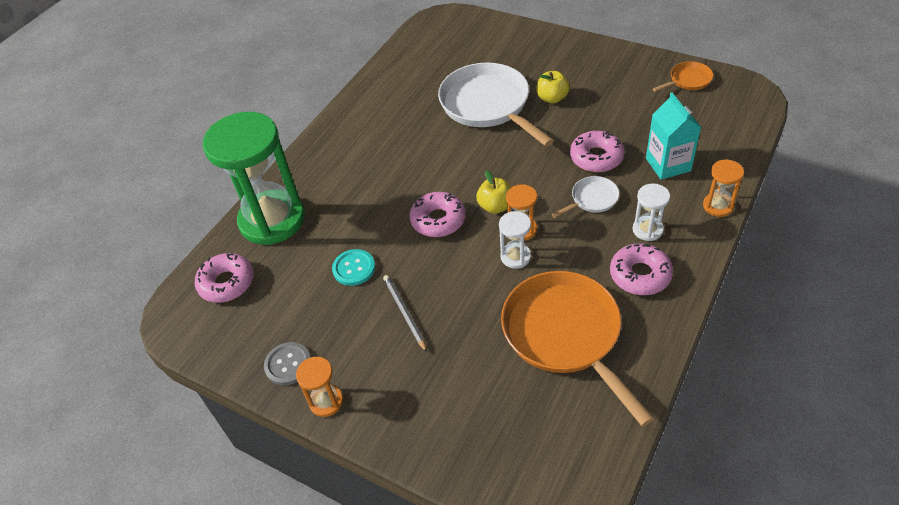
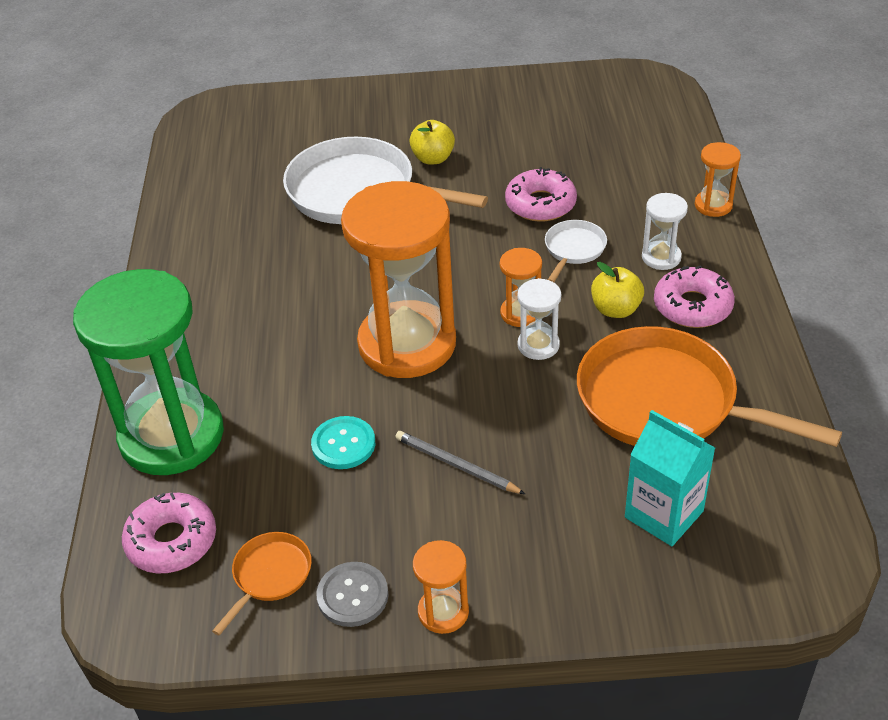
camera: 35 degrees left, 5 degrees down
(438, 220) = (407, 344): pink donut -> orange hourglass
(495, 206) = (466, 301): yellow apple -> yellow apple (615, 309)
(668, 164) = (626, 183): turquoise carton -> turquoise carton (664, 514)
(688, 80) = (574, 89): orange pan -> orange pan (270, 576)

